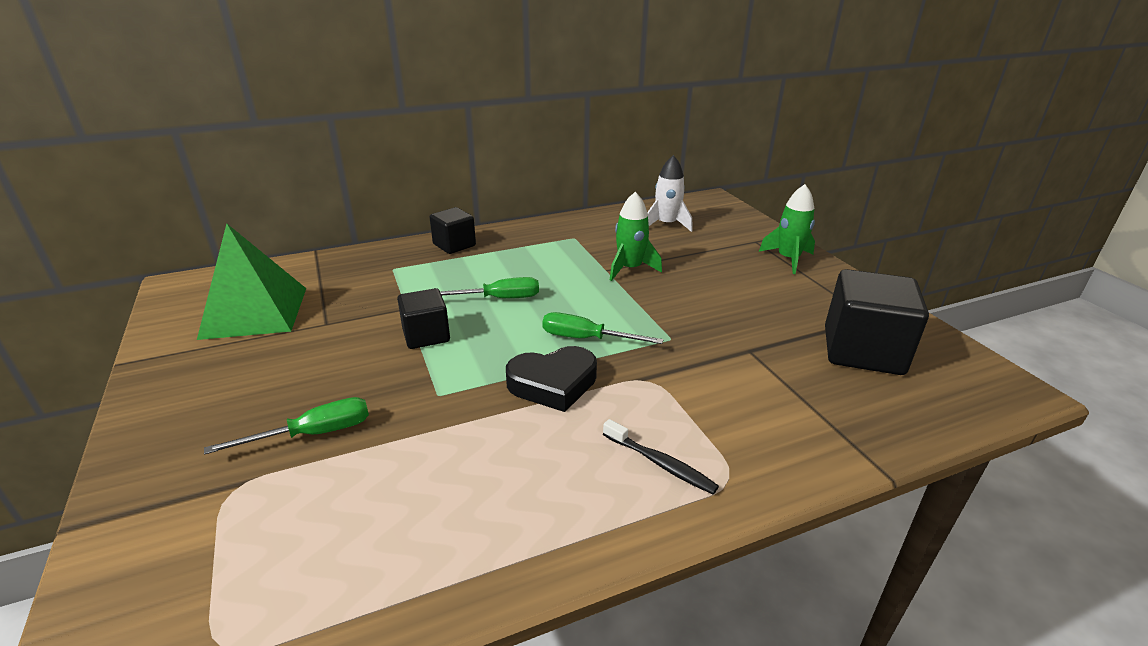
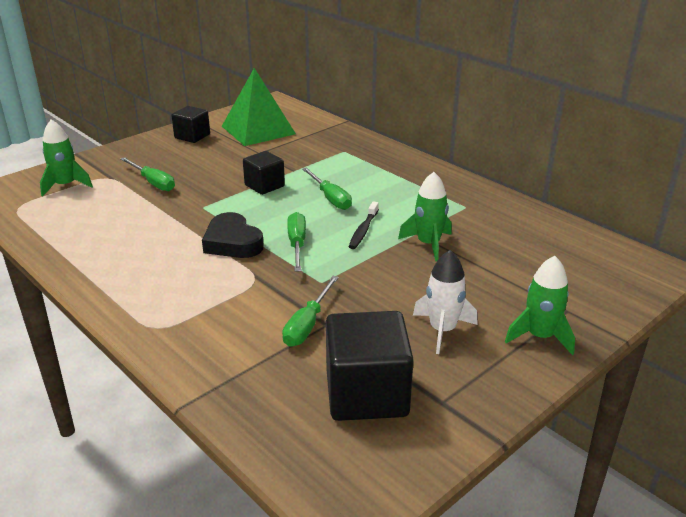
camera: 70 degrees right, 0 degrees up
(201, 554) = (66, 185): none -> green rocket
(454, 245) = (400, 161): black cube -> black cube (192, 136)
(660, 463) = (163, 298): black toothbrush -> black toothbrush (363, 230)
(666, 224) = (549, 249): white rocket -> white rocket (442, 330)
(748, 362) = (307, 325): none -> green screwdriver

